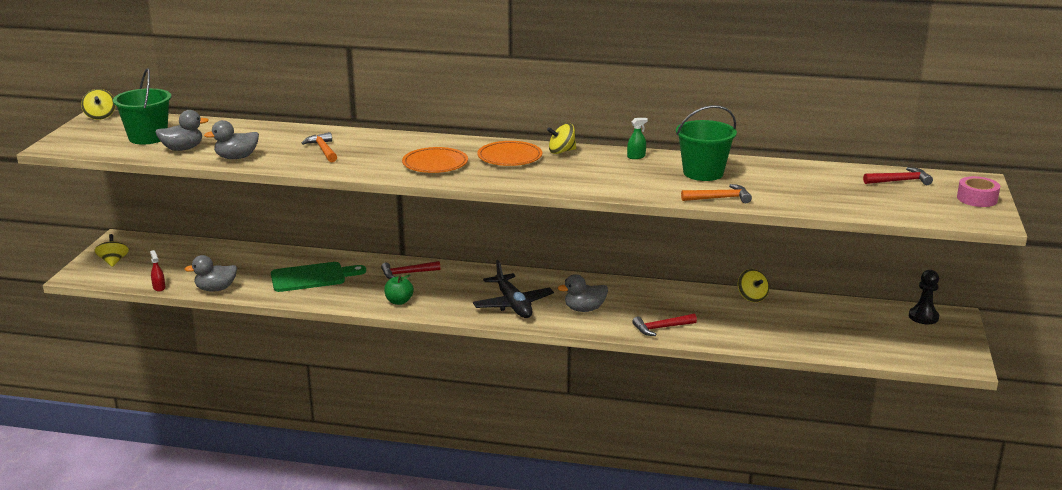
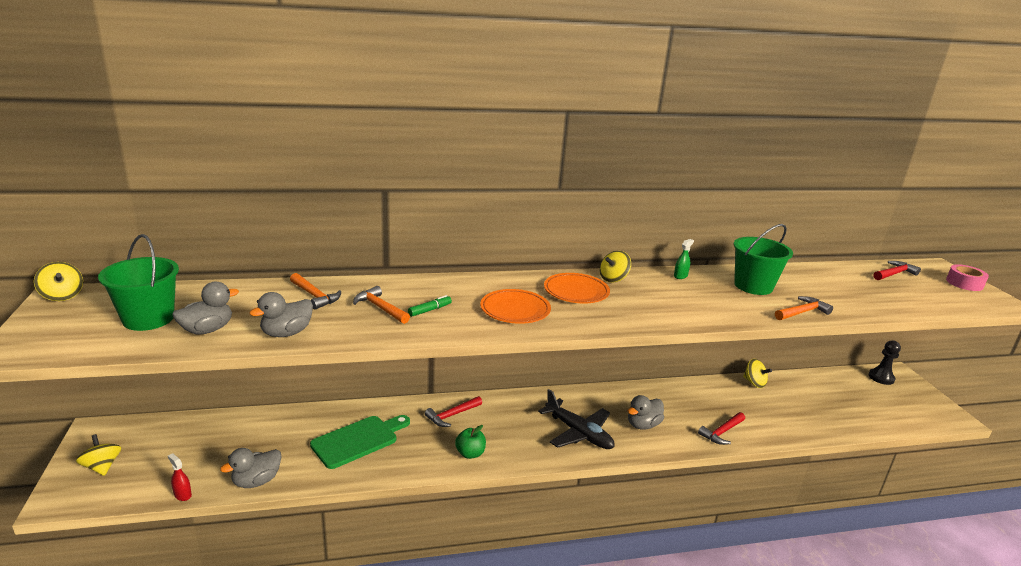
camera: 25 degrees left, 0 degrees up
(279, 136) = (315, 296): none -> orange hammer
(362, 156) = (430, 310): none -> green marker

